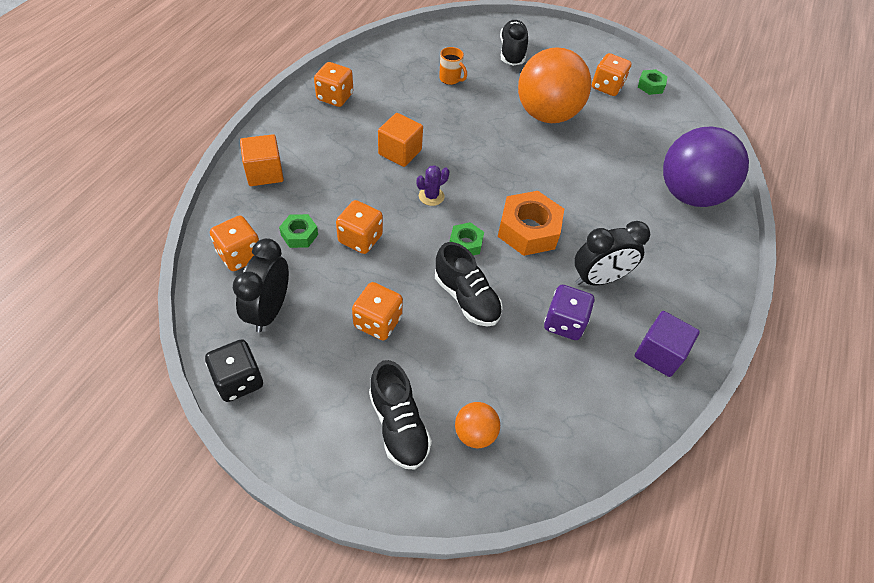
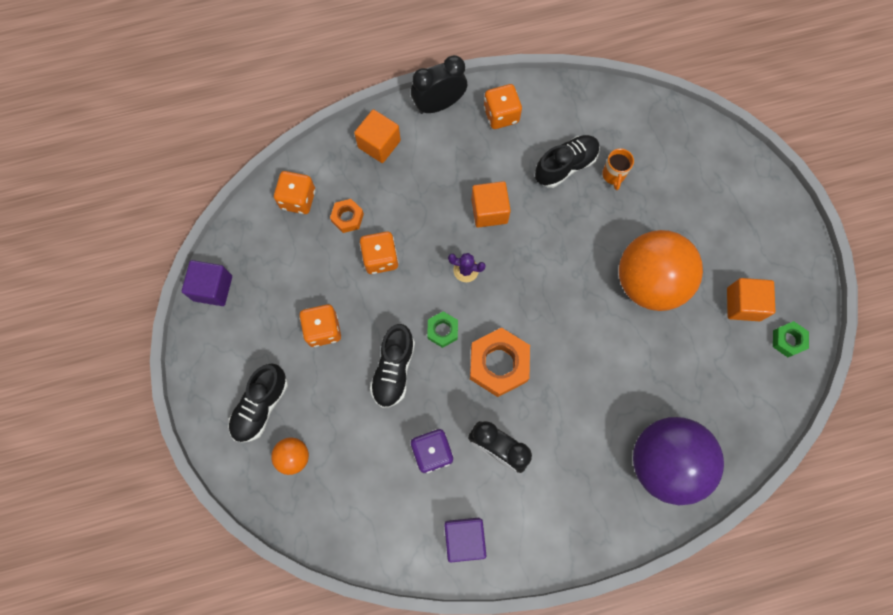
camera: 55 degrees right, 20 degrees up
(239, 380) = (213, 288): black dice -> purple cube
(269, 310) = (273, 257): black clock -> black clock (439, 104)
(299, 235) = (347, 218): green nut -> orange nut
(512, 52) = (705, 193): black shoe -> black shoe (565, 166)
(607, 87) = (743, 304): orange dice -> orange cube

